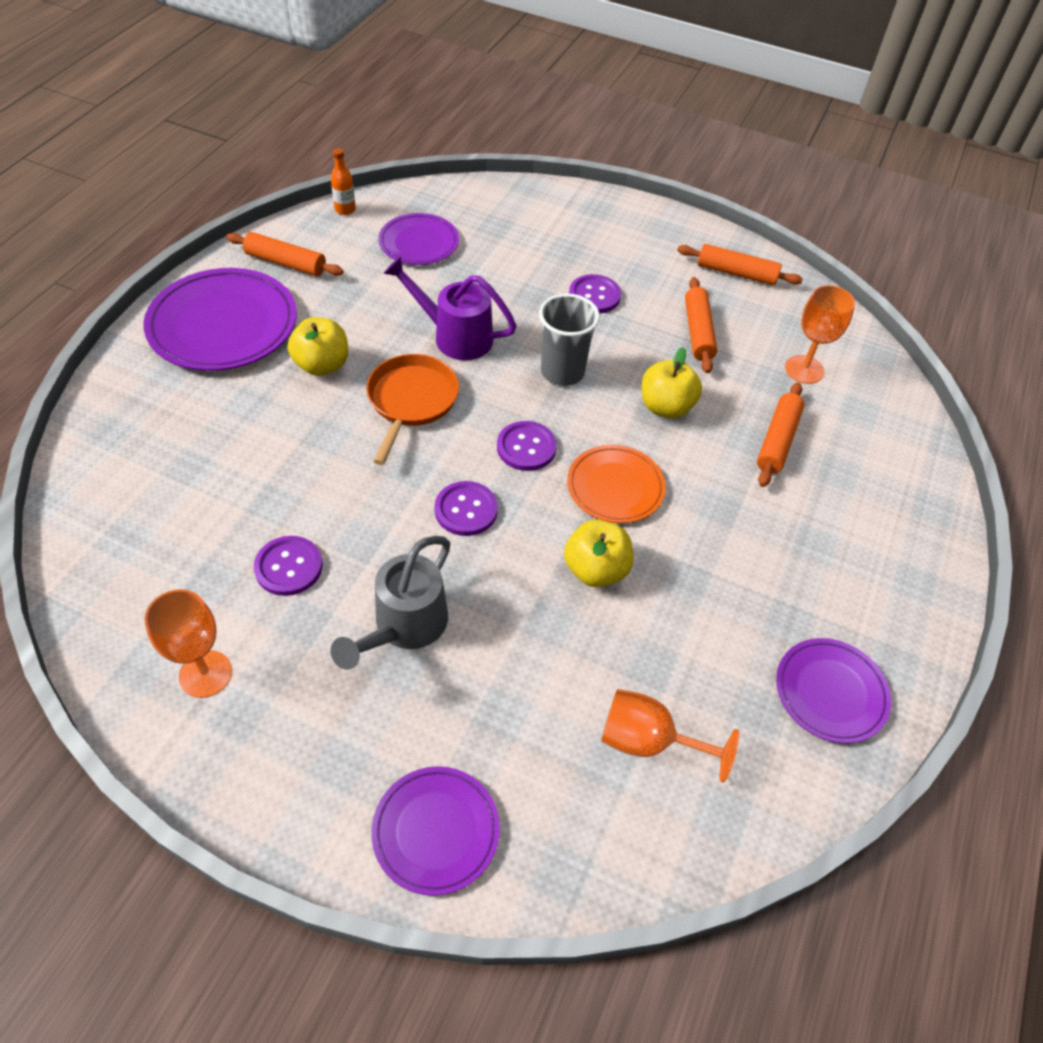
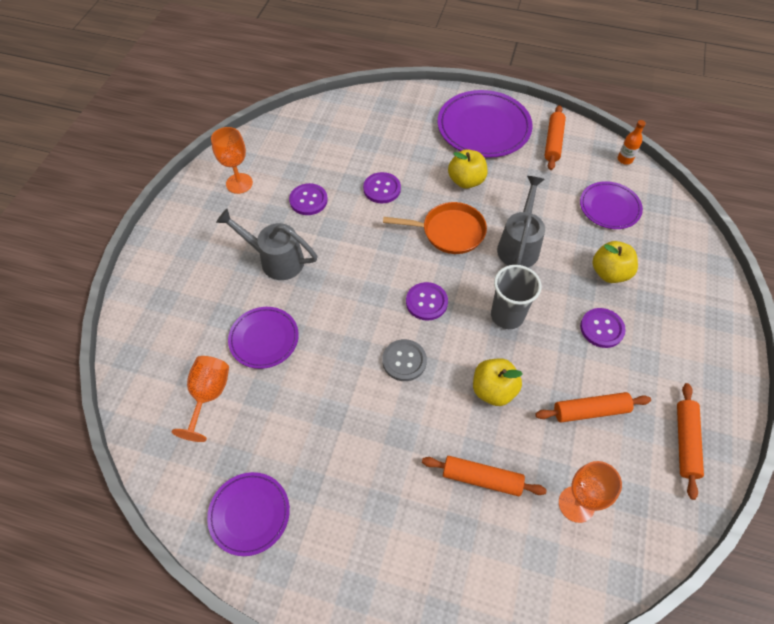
camera: 85 degrees right, 5 degrees up
(436, 831) = (155, 296): purple plate -> purple plate (264, 339)
(455, 336) = (519, 245): purple watering can -> grey watering can
(466, 510) = (365, 276): purple button -> purple button (382, 189)
(596, 569) = (331, 355): yellow apple -> yellow apple (609, 273)
(615, 487) = (404, 361): orange plate -> grey button

